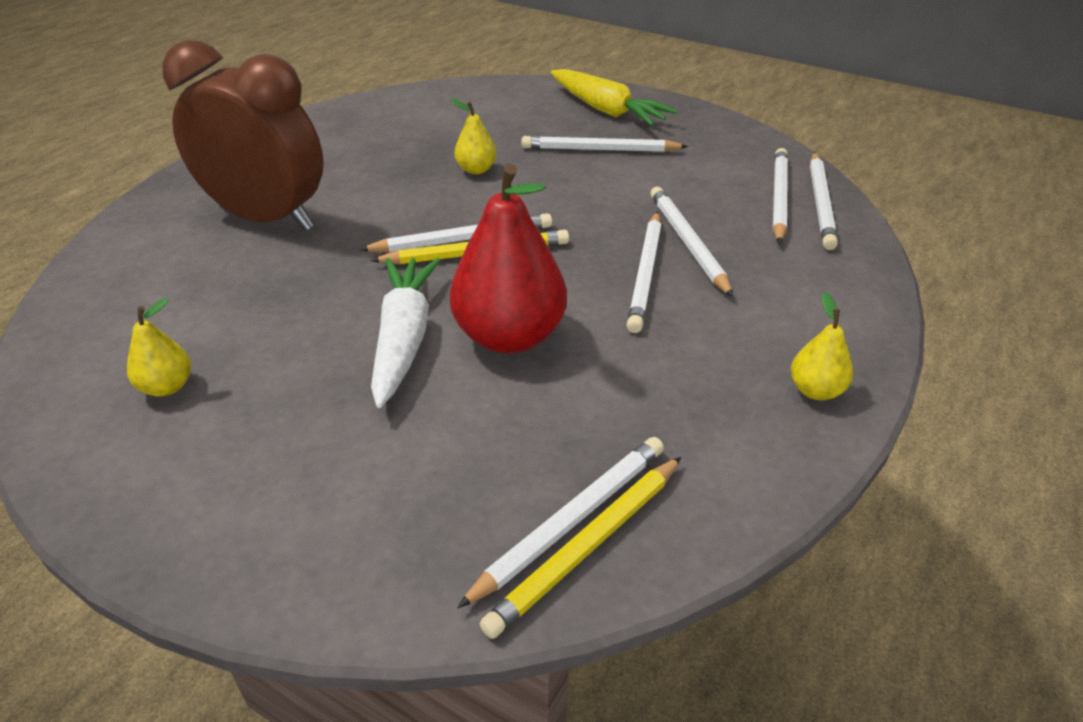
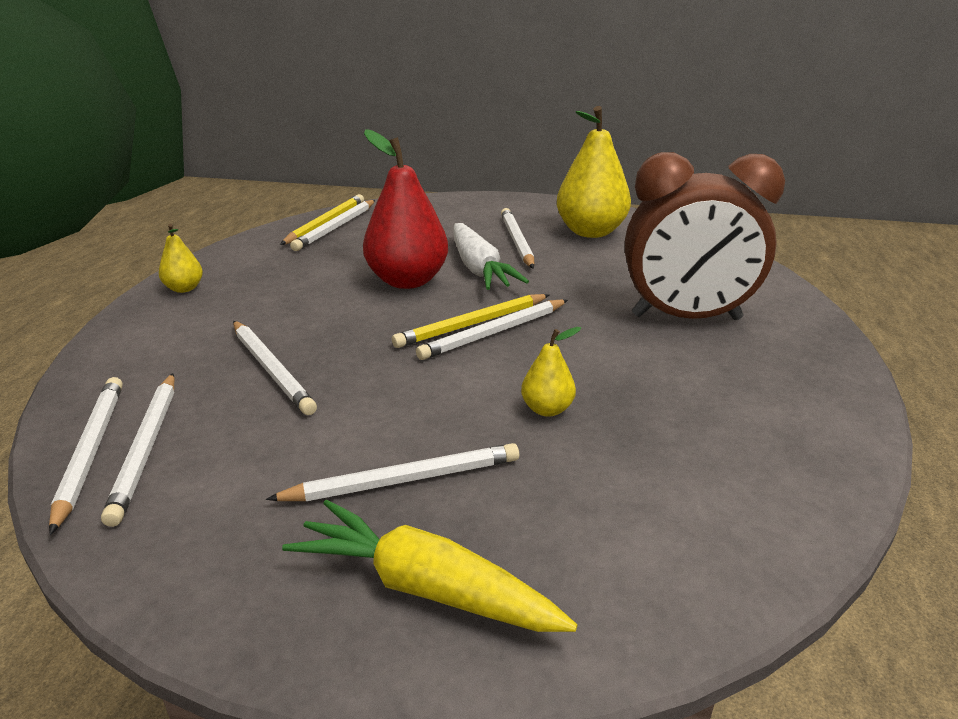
camera: 160 degrees right, 10 degrees down
(167, 387) = (590, 232): yellow pear -> yellow pear, size x2.08
(645, 274) = (312, 335): white pencil -> white pencil (517, 241)

